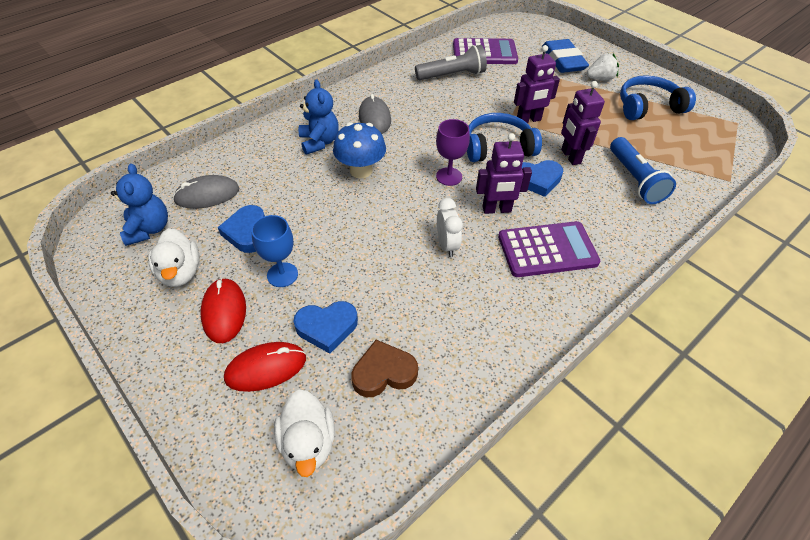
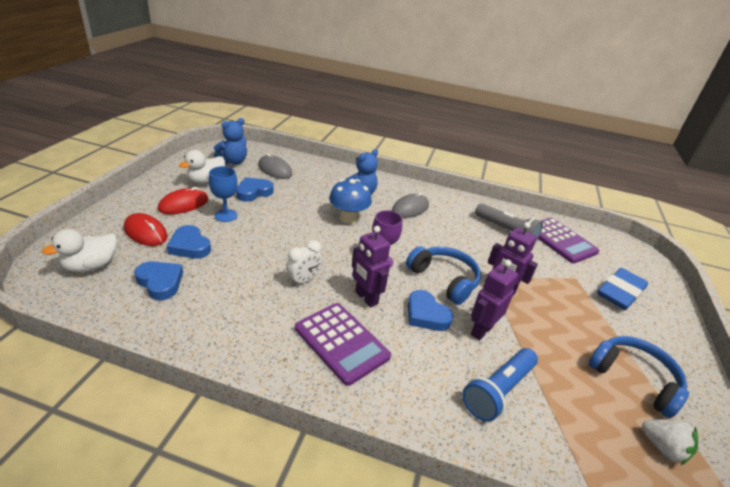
camera: 55 degrees right, 15 degrees down
(384, 372) = (160, 282): brown heart -> blue heart
(600, 79) = (629, 327): white strawberry -> white strawberry (663, 448)

